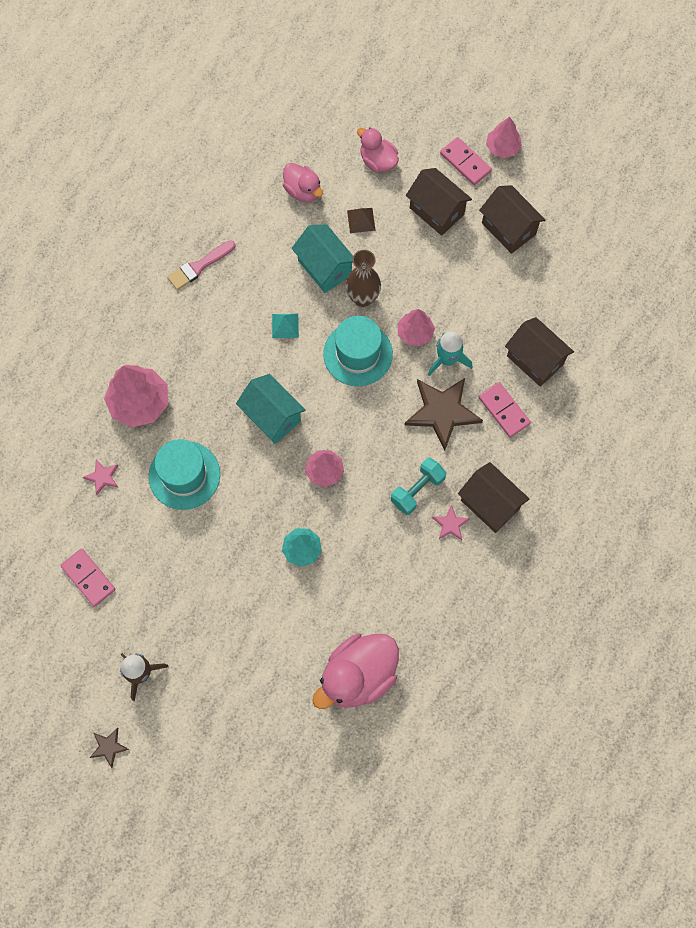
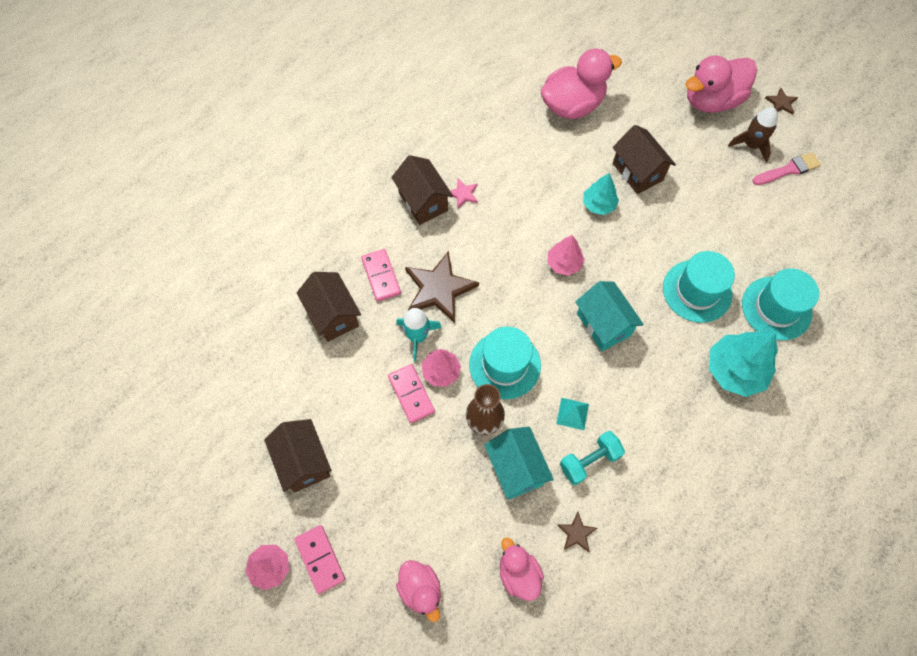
camera: 165 degrees left, 5 degrees down
(88, 578) = (793, 225): pink domino -> pink domino (411, 394)
(102, 477) = (776, 308): pink star -> turquoise hat
(139, 403) = (734, 370): pink tree -> turquoise tree
(193, 728) = (711, 100): none -> pink duck
(199, 266) = (655, 506): pink brush -> pink brush (788, 170)
(262, 230) = (576, 533): none -> brown star
(361, 220) = (461, 516): brown pyramid -> none
(417, 490) = (483, 227): turquoise dumbbell -> turquoise dumbbell (589, 461)
(436, 211) = (374, 504): brown house -> brown house (637, 172)

